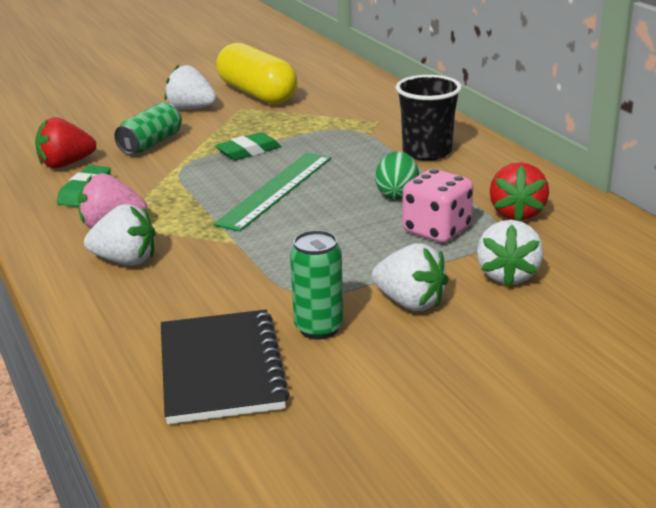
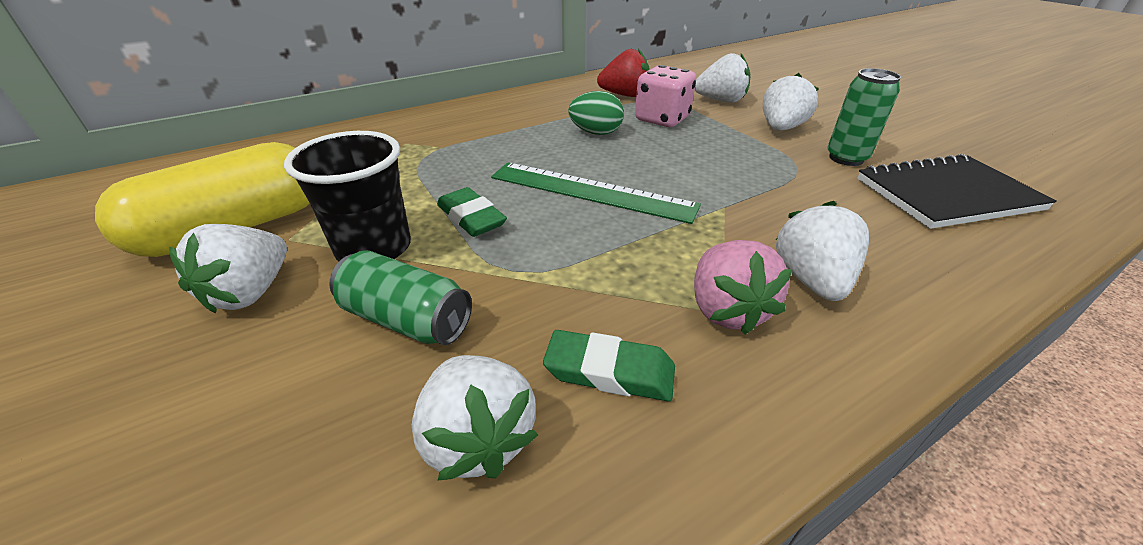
camera: 95 degrees left, 10 degrees up
(66, 164) = (478, 438): red strawberry -> white strawberry
(427, 152) = (501, 121): black cup -> black cup (374, 248)

